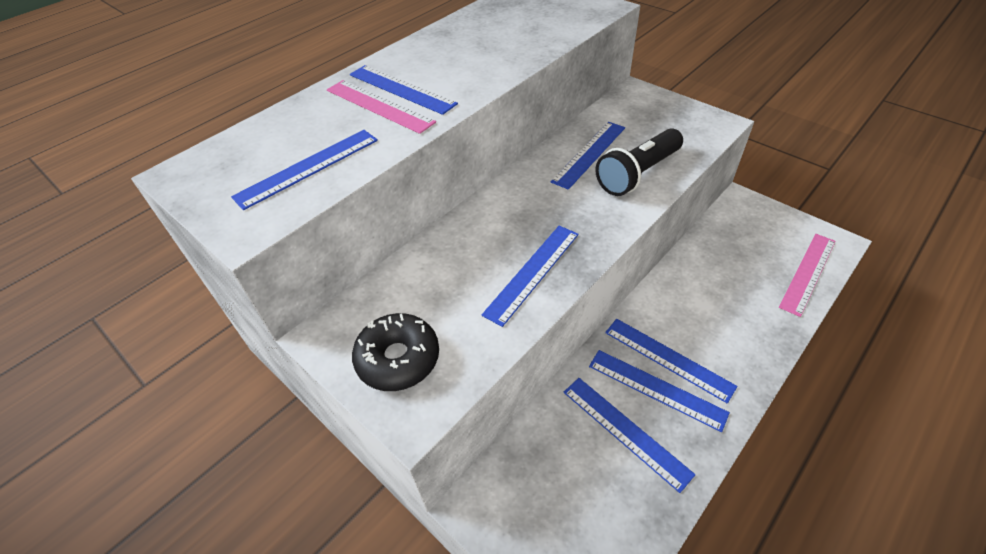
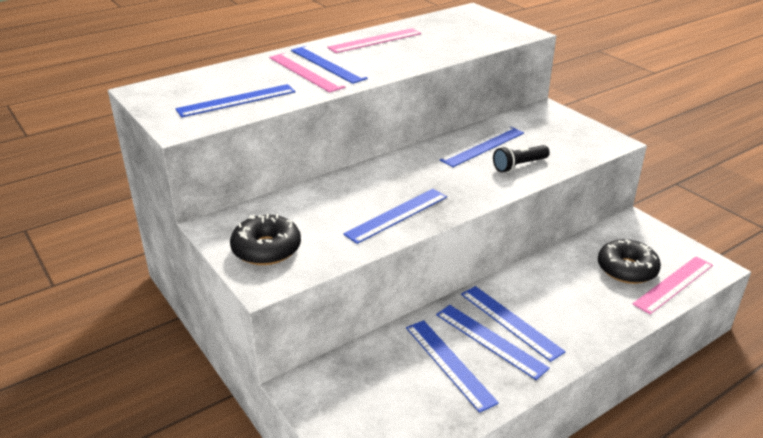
camera: 10 degrees right, 15 degrees down
(444, 44) = (375, 40): none -> pink ruler
(638, 174) = (519, 166): black flashlight -> black flashlight, size x0.64
(756, 263) = (626, 269): none -> black donut

